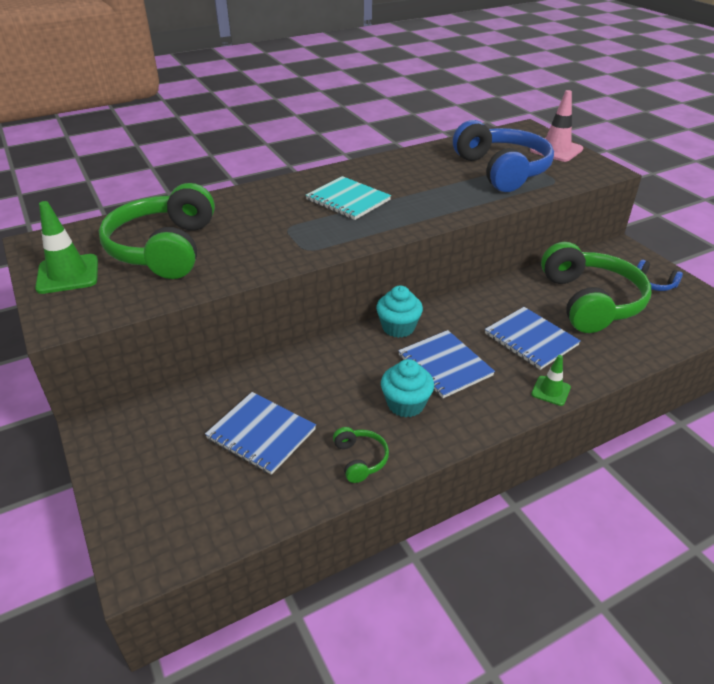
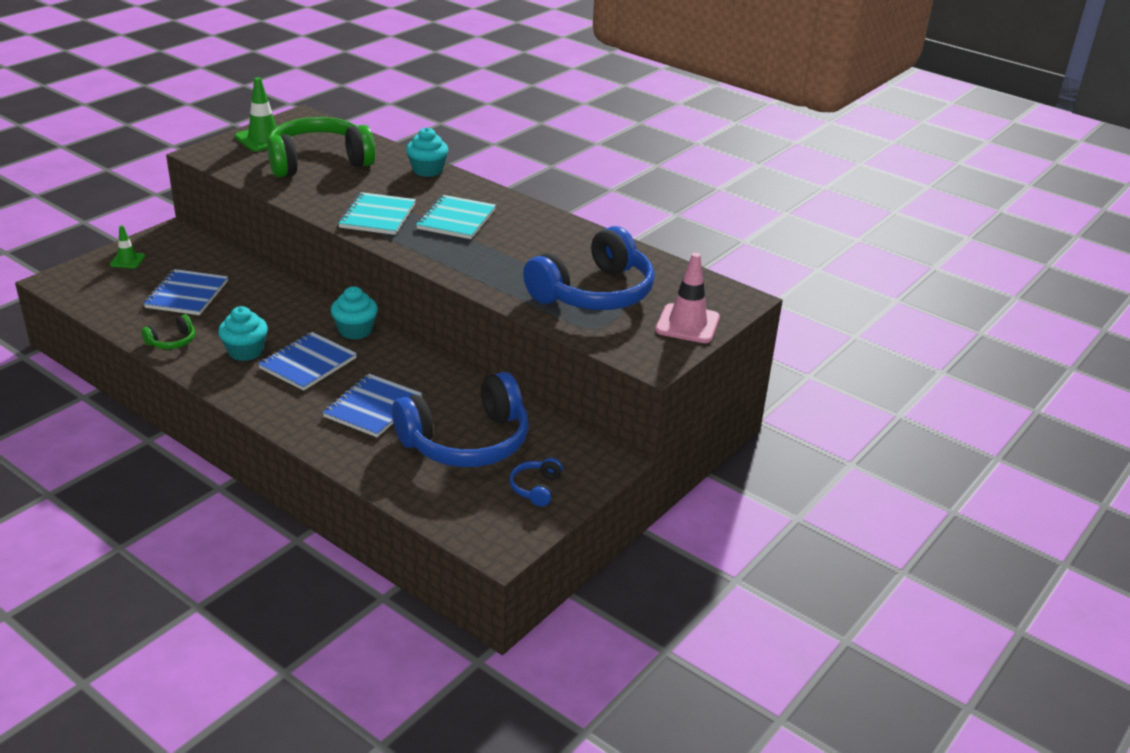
camera: 65 degrees right, 5 degrees down
(239, 197) = (427, 170): none -> turquoise cupcake
(314, 235) = (377, 216): none -> turquoise notebook
(550, 391) = (294, 426): green traffic cone -> green traffic cone (127, 260)
(590, 301) = (467, 442): green headphones -> blue headphones

